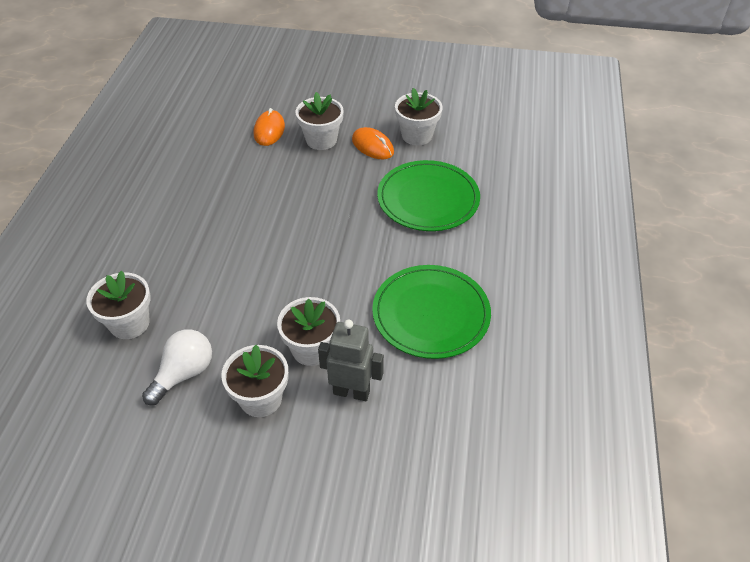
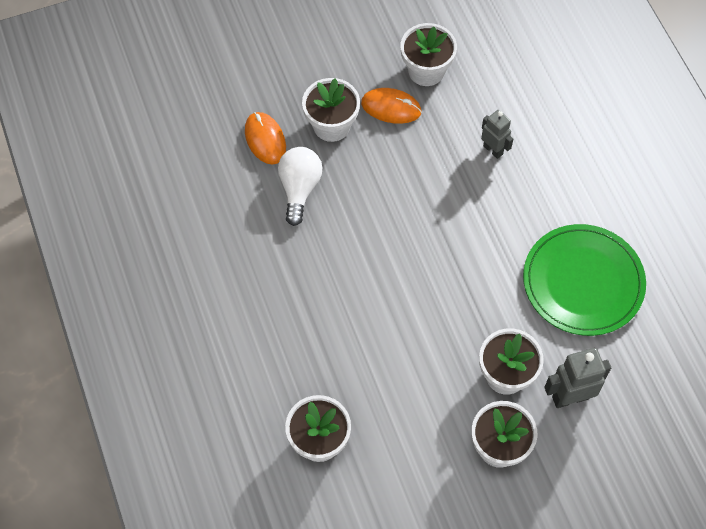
camera: 30 degrees left, 15 degrees up
(184, 374) = (413, 462): white light bulb -> white light bulb (299, 189)
(428, 199) = (493, 150): green plate -> grey robot

